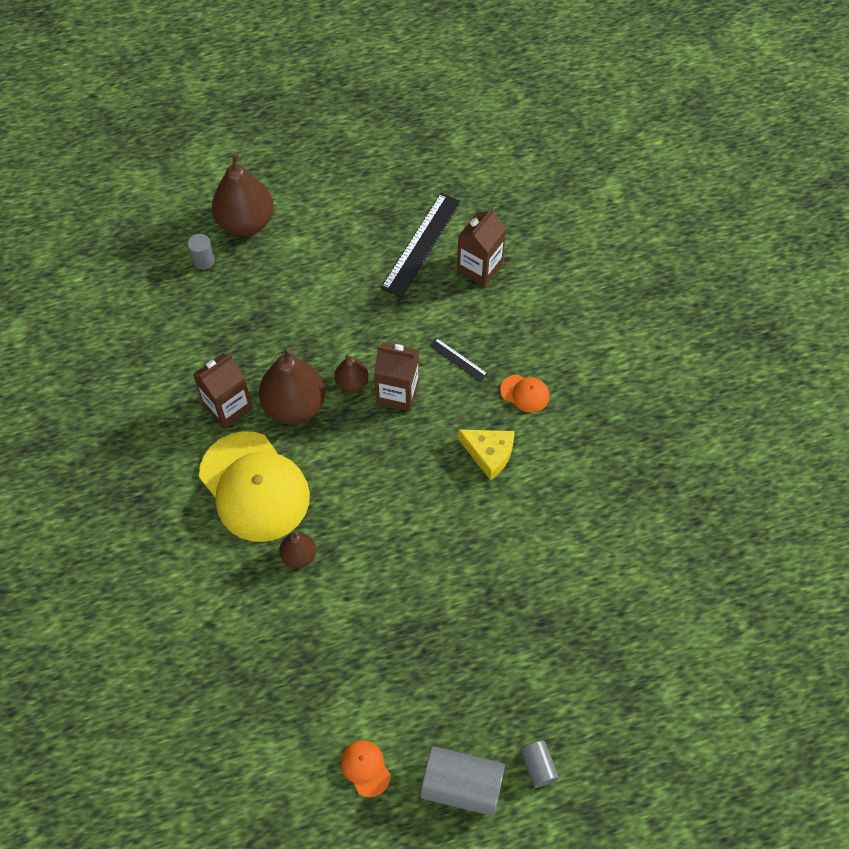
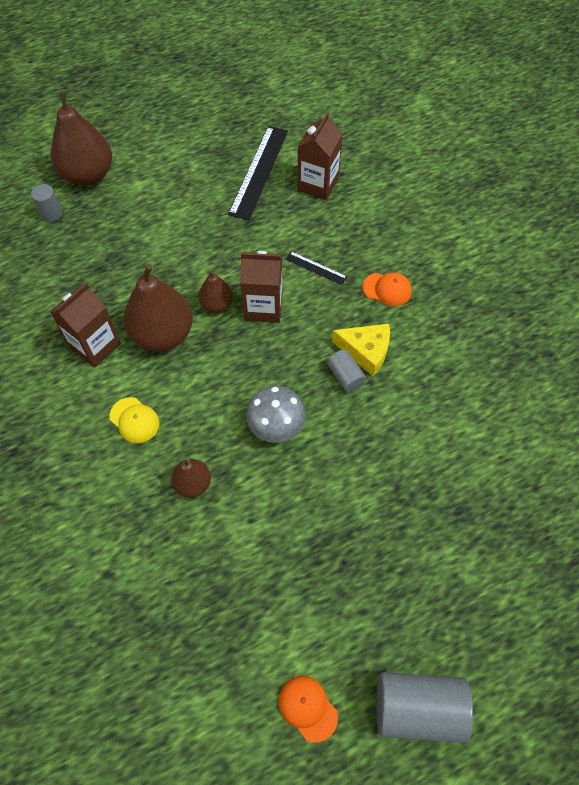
camera: 10 degrees left, 0 degrees up
(254, 487) = (134, 420): yellow cap -> yellow cap, size x0.42
(387, 514) = (276, 426): none -> grey mushroom
(538, 766) = (494, 670): grey cylinder -> grey cylinder (345, 376)

